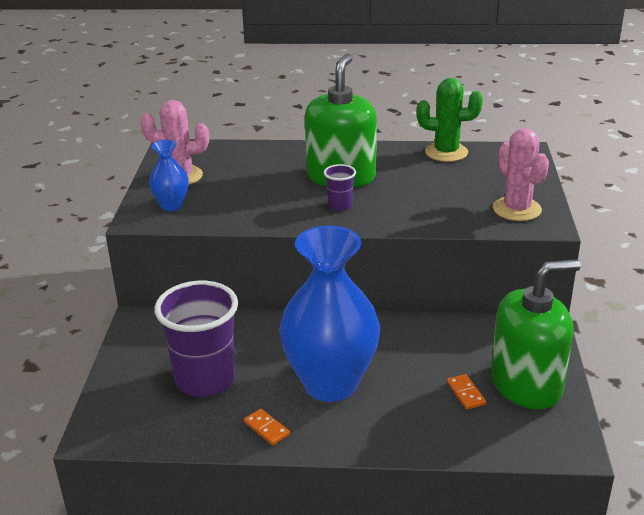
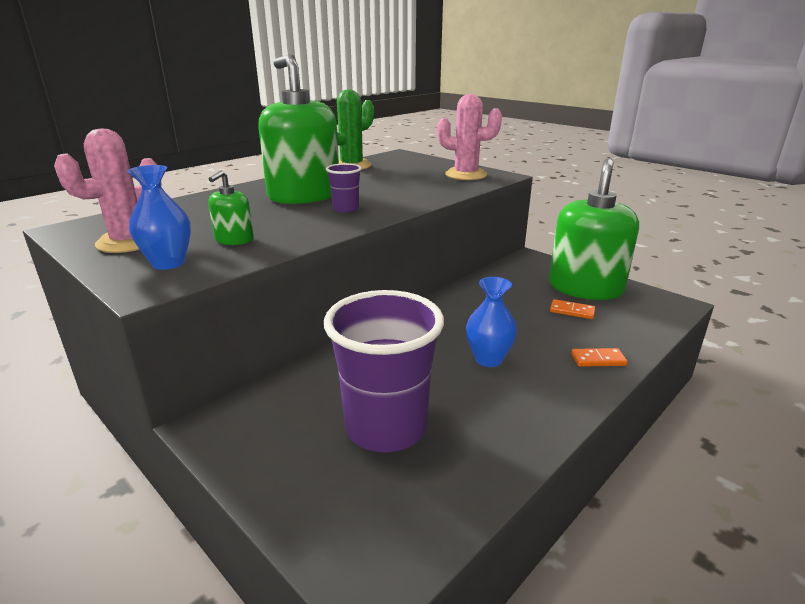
camera: 50 degrees left, 5 degrees down
(228, 202) = (234, 240): none -> green soap dispenser
(266, 428) = (515, 424): orange domino -> orange domino (598, 359)
(330, 383) = (488, 359): blue vase -> blue vase, size x0.45

